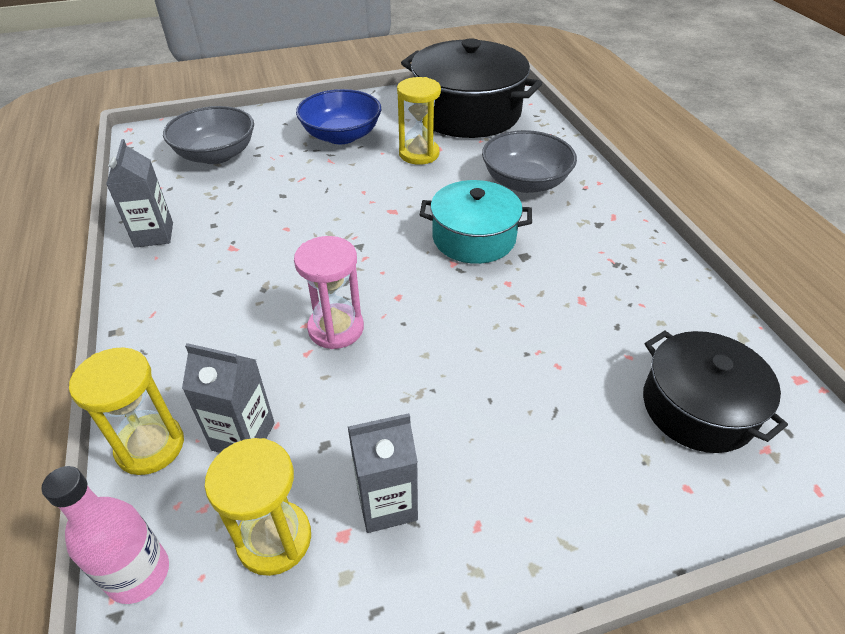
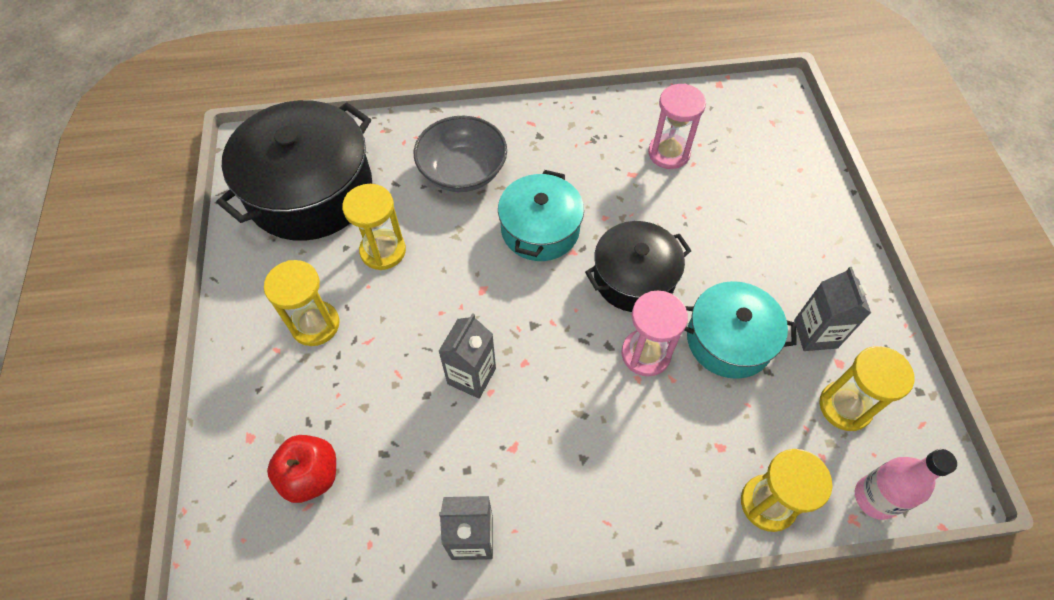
camera: 80 degrees left, 15 degrees up
(216, 155) = (311, 475): grey bowl -> red apple
(243, 436) = (759, 429): grey carton -> grey carton (471, 376)
(341, 135) = (315, 324): blue bowl -> yellow hourglass
(363, 403) = (729, 340): none -> turquoise pot
(633, 331) = (669, 153): none -> pink hourglass
(697, 407) = (740, 142): black pot -> black pot (634, 278)

